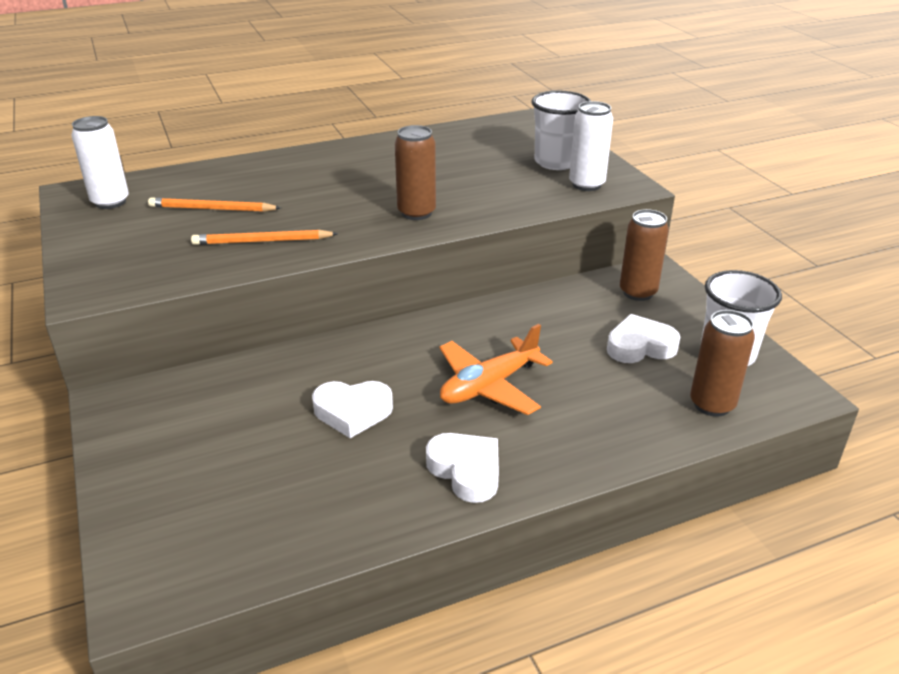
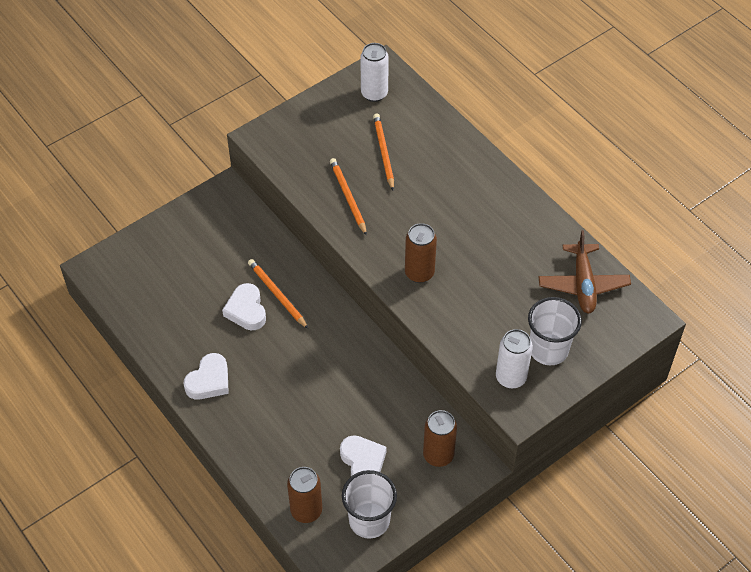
camera: 75 degrees right, 20 degrees up
(341, 379) = (277, 294): none -> orange pencil
(481, 136) = (583, 284): none -> brown plane
(489, 386) = (291, 377): orange plane -> none

